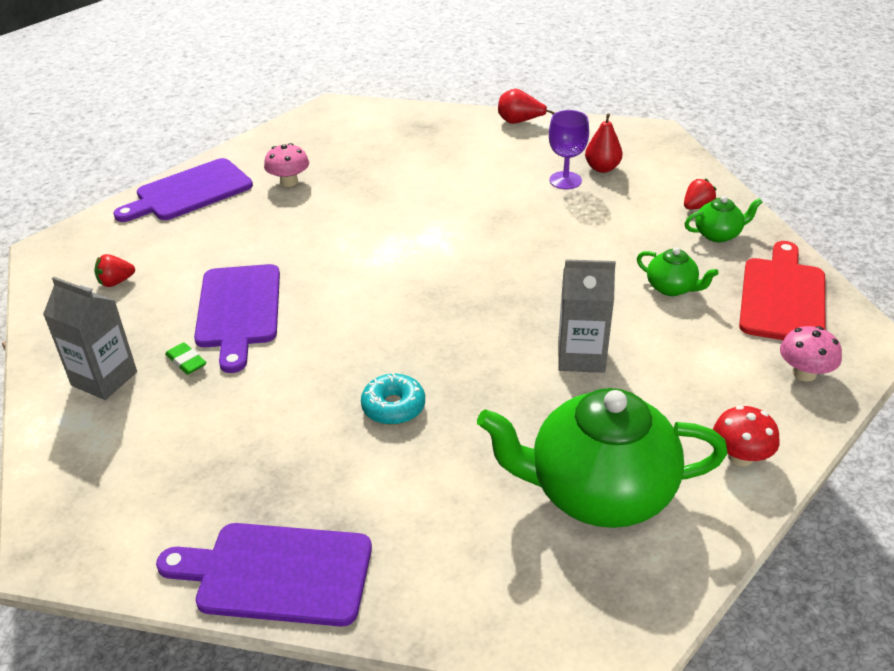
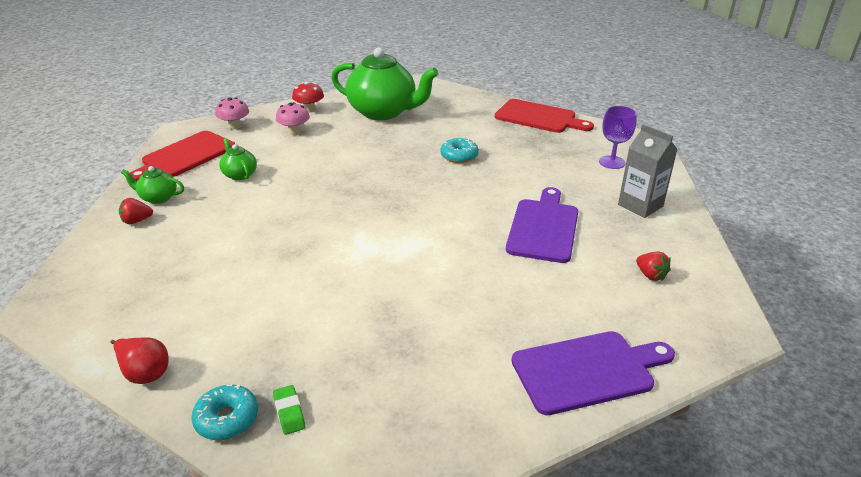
camera: 160 degrees left, 5 degrees down
(116, 282) = (650, 275): red strawberry -> red strawberry turned 60 degrees clockwise
(186, 362) = (583, 203): green eraser -> green eraser (289, 412)
(276, 573) = (539, 117): purple cutting board -> red cutting board
(289, 182) = (468, 353): pink mushroom -> pink mushroom (294, 131)
(437, 117) = (227, 419): none -> turquoise donut
(565, 180) = (199, 274): purple goblet -> purple goblet (612, 162)
(581, 356) = (336, 155): grey carton -> none
(602, 168) = (151, 278): red pear -> none

